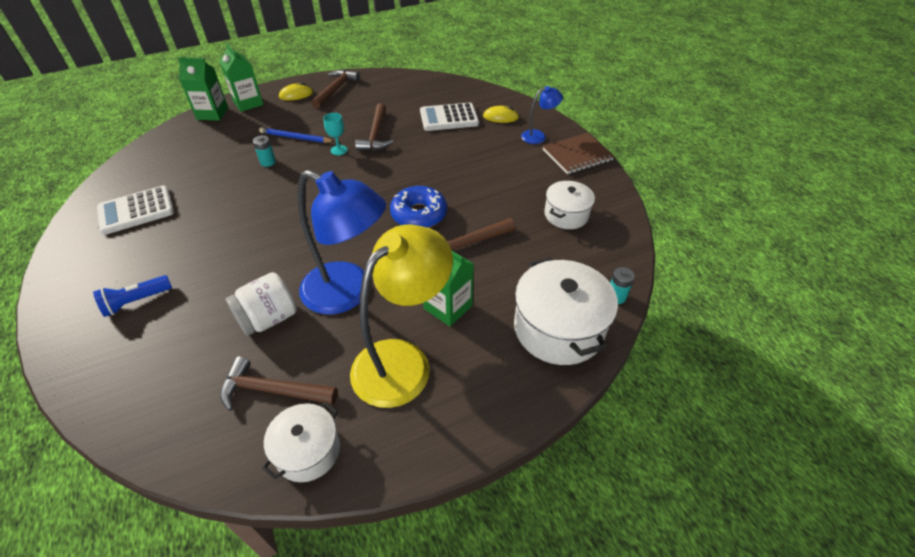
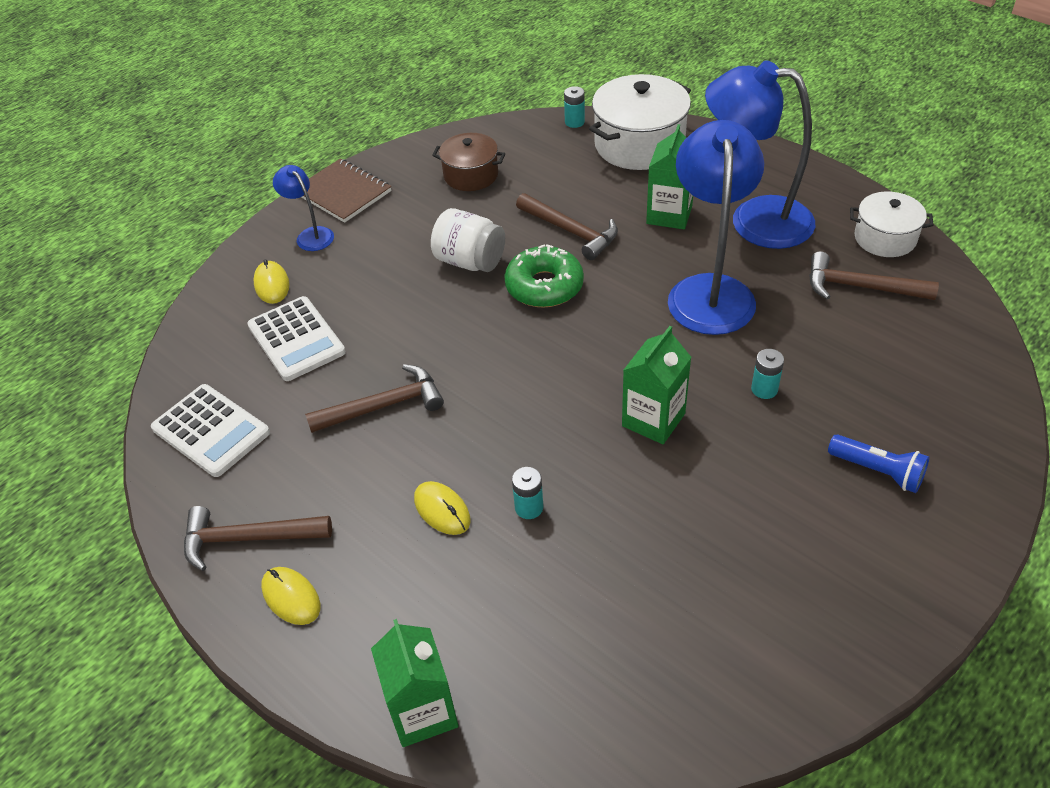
camera: 110 degrees left, 0 degrees up
(136, 210) = (749, 610): white calculator -> white calculator (211, 431)
(243, 280) = (764, 389): none -> turquoise battery
(248, 103) = (356, 667): green carton -> green carton (653, 420)
(268, 318) = (793, 335): white jar -> white jar (470, 261)
(272, 390) = (860, 287): brown hammer -> brown hammer turned 120 degrees clockwise
(295, 138) = (442, 510): blue pencil -> yellow mouse
(339, 150) = (449, 431): turquoise goblet -> none
(403, 361) = (754, 220): yellow lamp -> blue lamp
(419, 214) = (544, 286): blue donut -> green donut
(566, 215) = (471, 175): white pot -> brown pot

